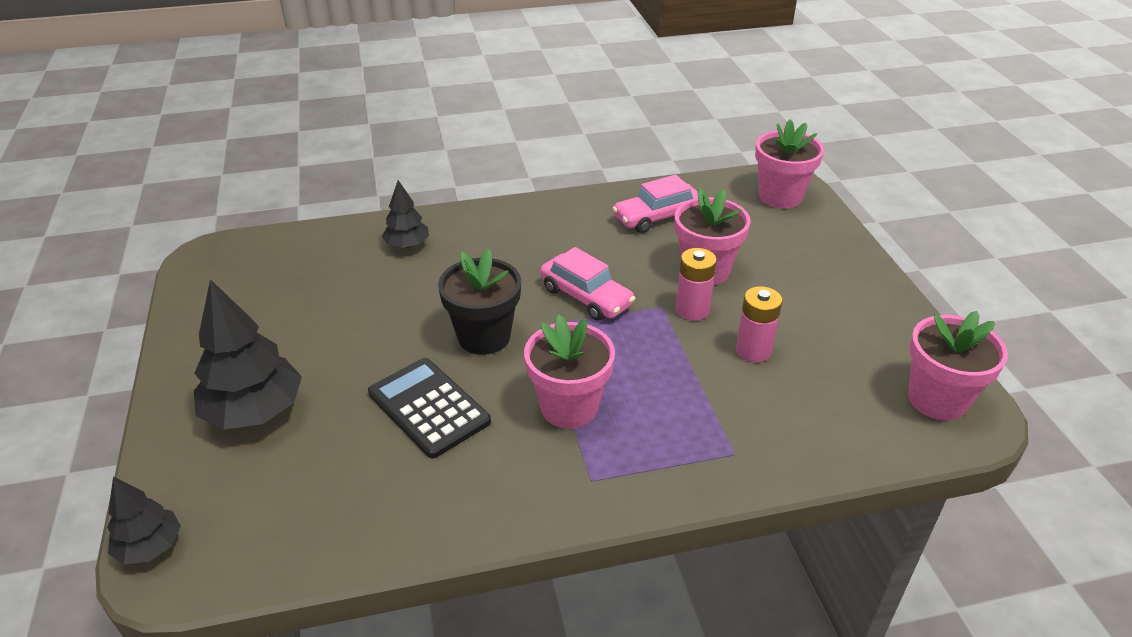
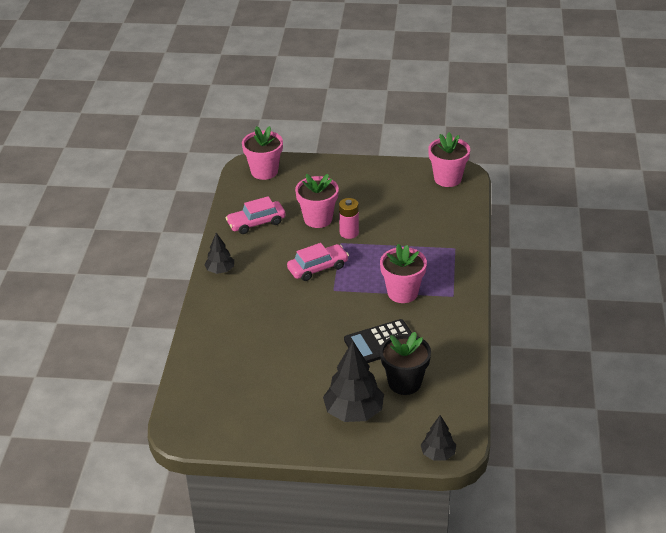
camera: 70 degrees left, 0 degrees up
(407, 245) = (224, 333): black tree -> black tree (220, 270)
(484, 337) = (333, 313): black flower pot -> black flower pot (404, 382)
(657, 217) = (256, 223): pink car -> pink car turned 75 degrees clockwise
(753, 350) = (390, 221): pink battery -> none

